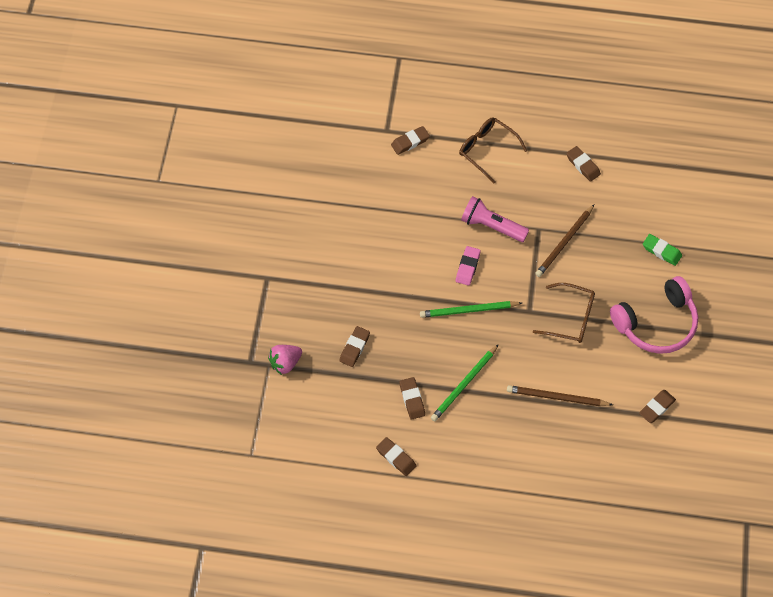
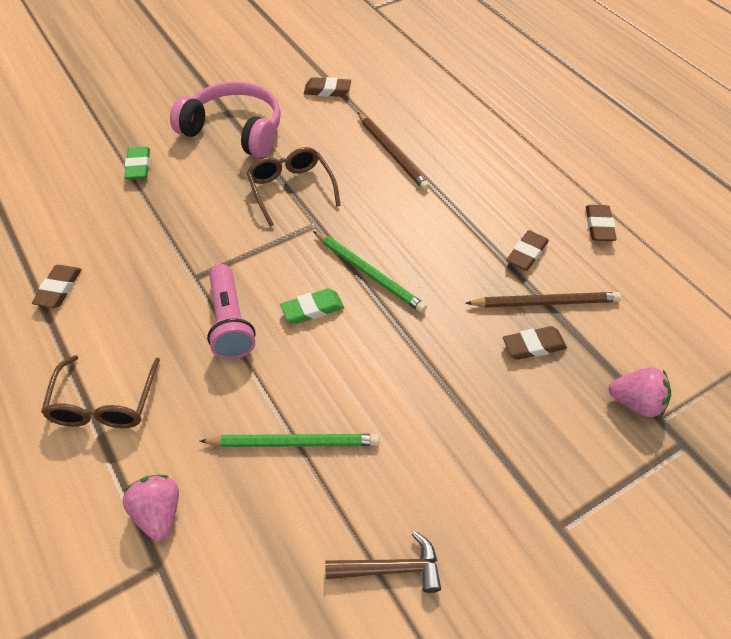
camera: 130 degrees left, 10 degrees down
(310, 205) = (391, 569): none -> brown hammer
(410, 142) = (158, 513): brown eraser -> pink strawberry
(464, 384) = (459, 224): green pencil -> green pencil (294, 442)
(467, 267) = (312, 309): pink eraser -> green eraser
(564, 242) = (195, 244): brown pencil -> brown pencil (545, 302)

